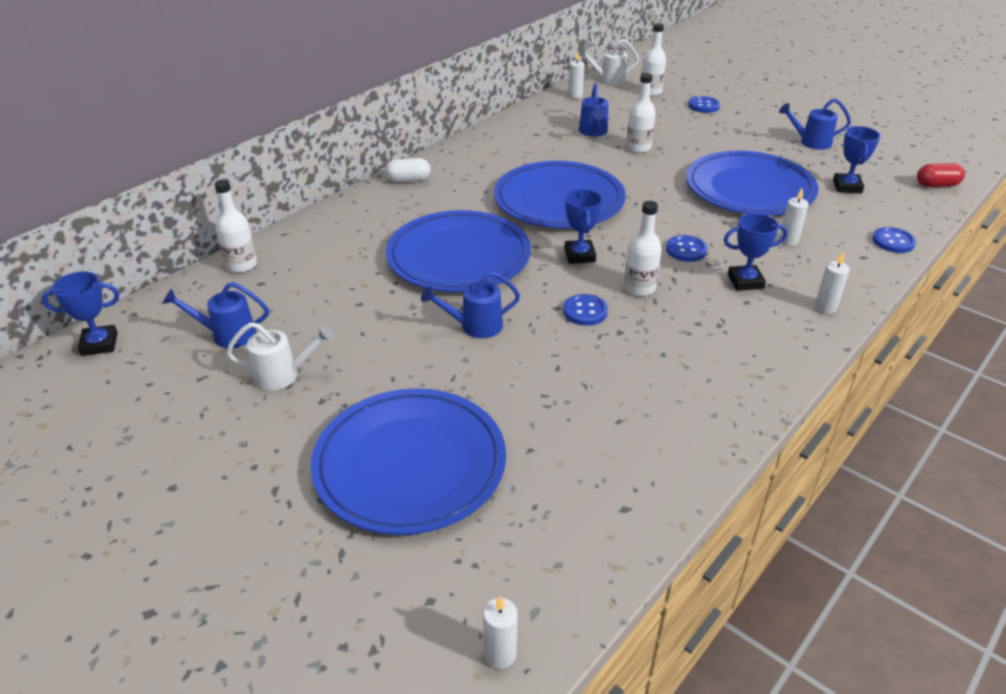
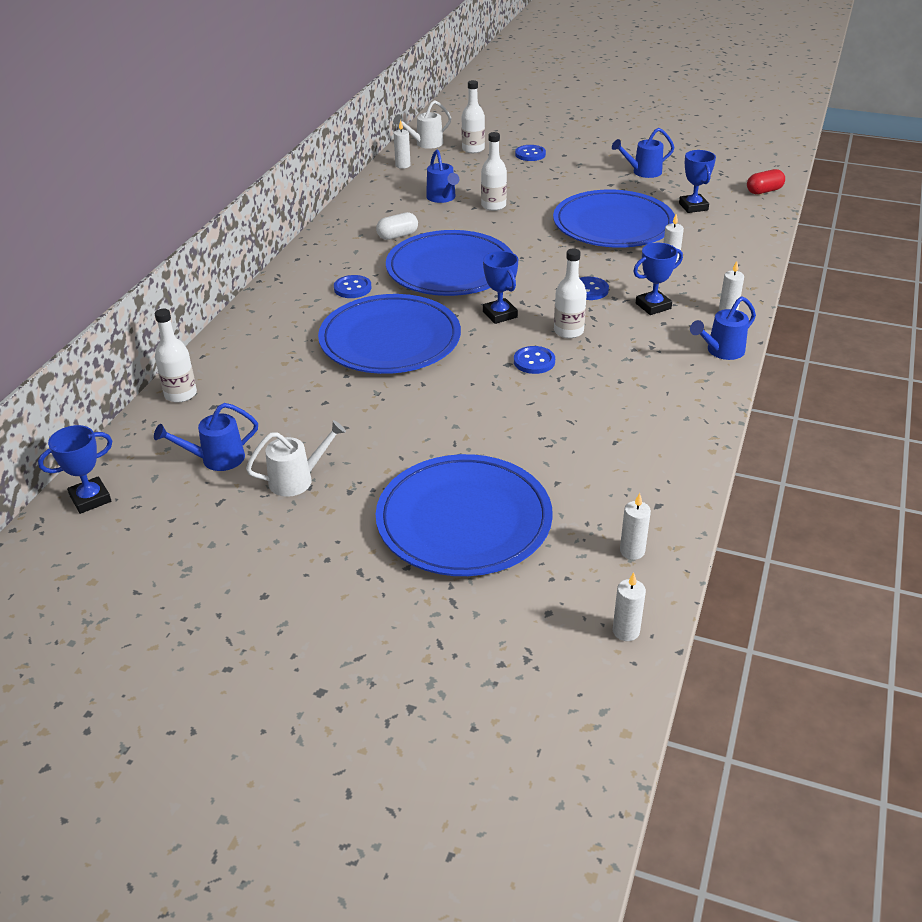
camera: 20 degrees left, 0 degrees up
(408, 180) = (292, 279): white capsule -> white capsule (397, 236)
(475, 326) = (445, 396): blue watering can -> blue watering can (721, 351)
(564, 556) = (632, 551): none -> white candle
(893, 241) = (753, 247): blue button -> blue button (352, 288)

